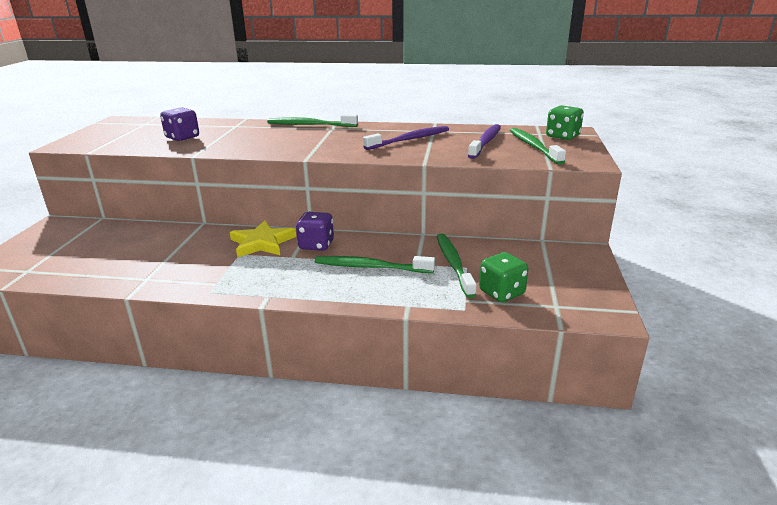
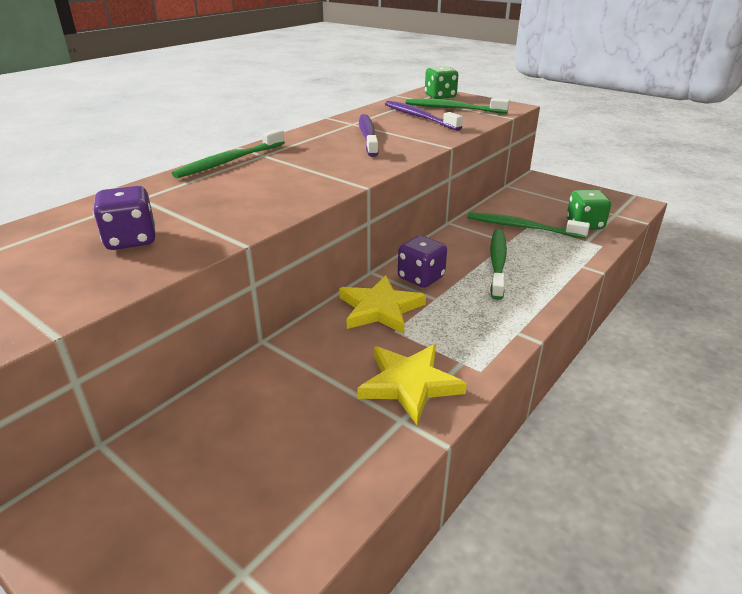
camera: 60 degrees left, 5 degrees up
(181, 272) = (409, 384): none -> yellow star
(371, 267) = (497, 263): green toothbrush -> green toothbrush turned 150 degrees clockwise

